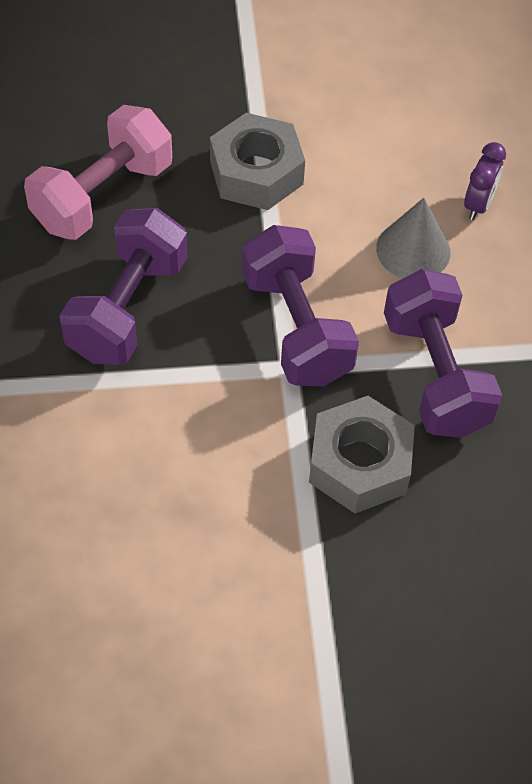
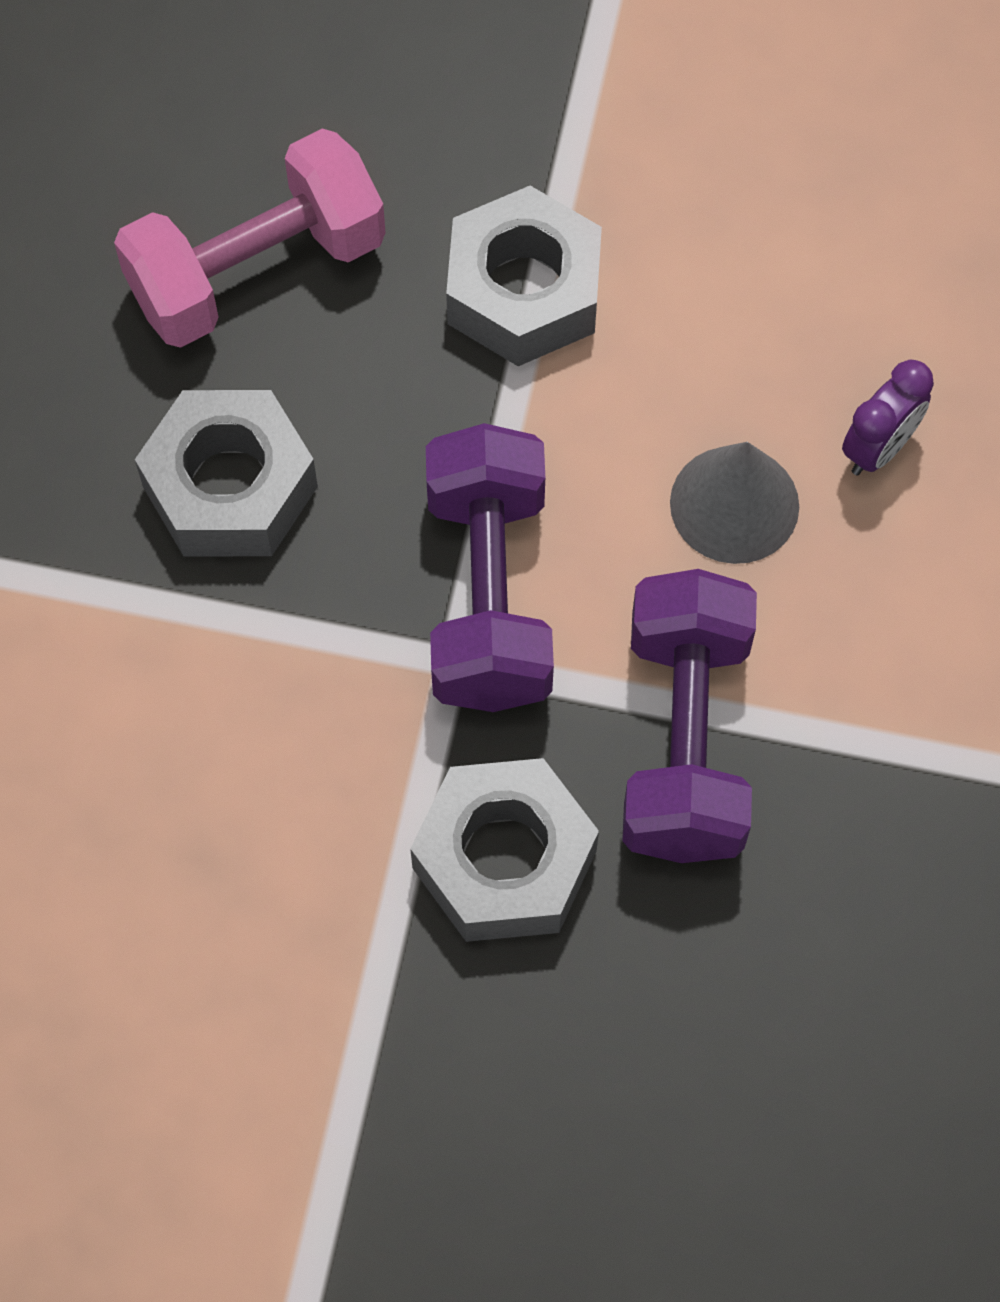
camera: 20 degrees right, 10 degrees up
(127, 308) = (230, 486): purple dumbbell -> grey nut

